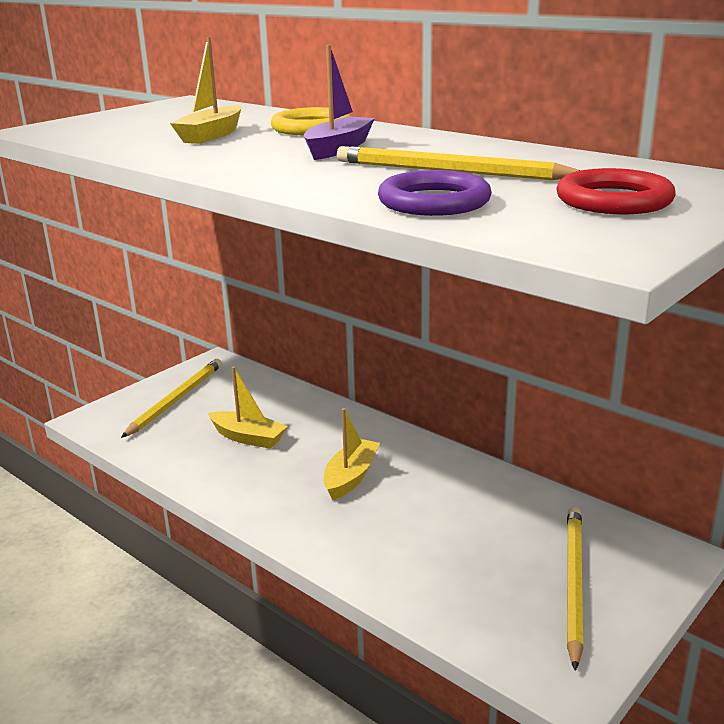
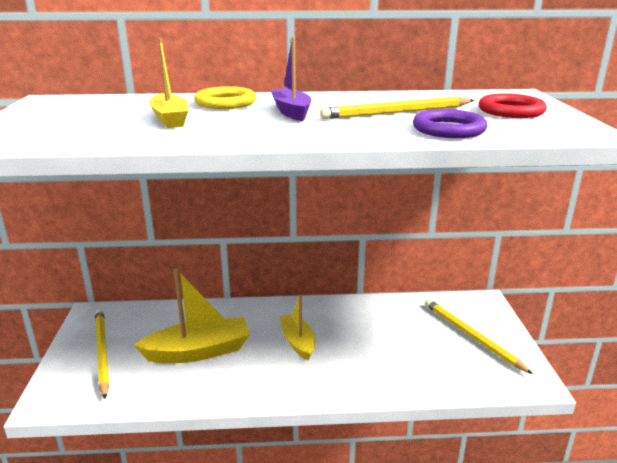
camera: 45 degrees left, 0 degrees up
(248, 438) = (198, 351): yellow boat -> yellow boat, size x1.59

